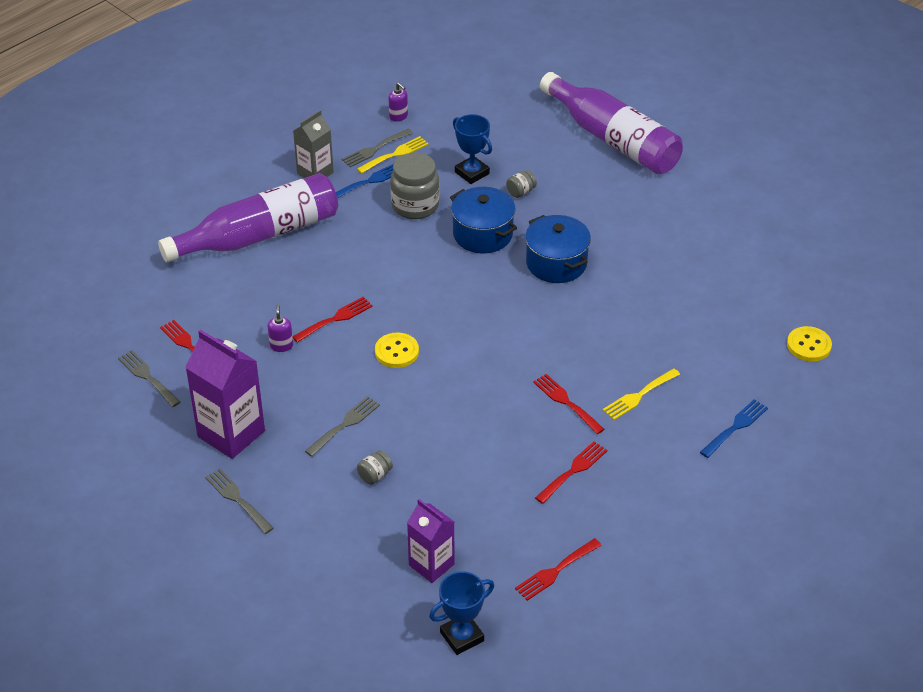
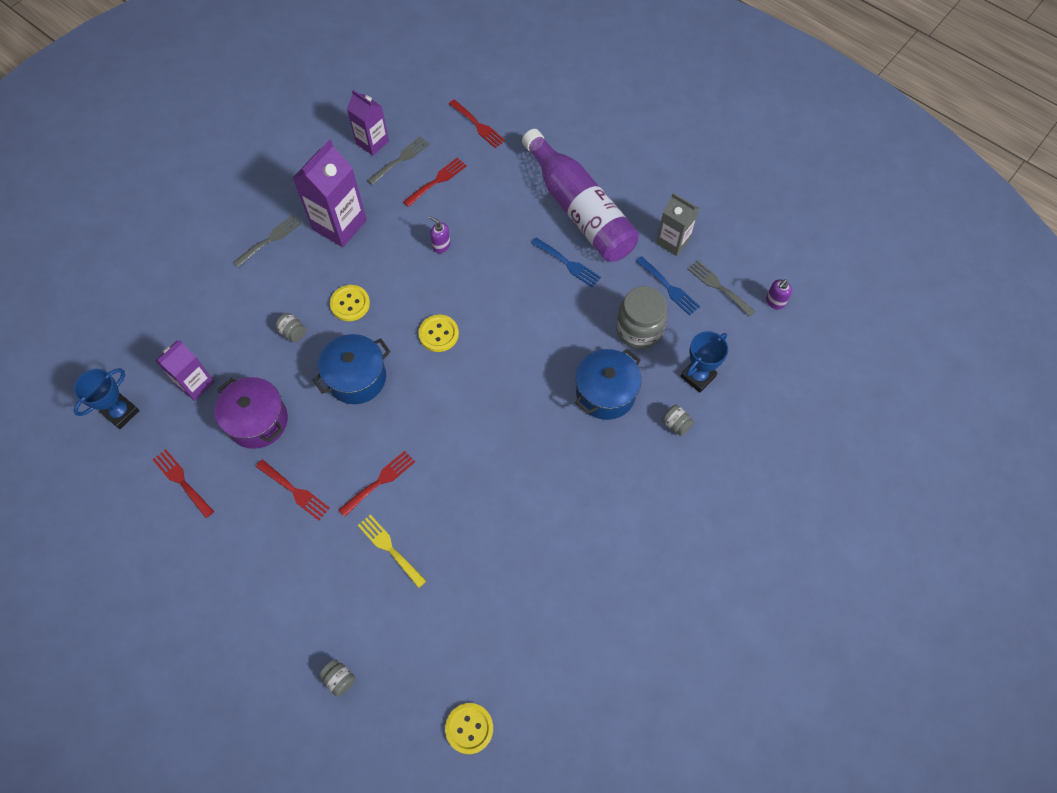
camera: 85 degrees right, 20 degrees up
(113, 402) = (372, 142): none -> purple carton
(281, 345) = (441, 245): purple soap dispenser -> purple soap dispenser turned 135 degrees counterclockwise
(335, 319) = (477, 282): red fork -> red fork (478, 125)
(345, 424) = (350, 304): grey fork -> yellow button
(395, 154) = (714, 305): yellow fork -> none
(462, 637) = (121, 412): blue trophy -> blue trophy turned 75 degrees clockwise
(486, 504) = (258, 421): none -> purple pot
(556, 263) = (571, 464): blue pot -> blue pot (356, 378)
(613, 139) = (782, 514): purple bottle -> none
(735, 427) = (349, 644): blue fork -> blue fork (568, 263)
(770, 434) = (339, 679): none -> grey jar

